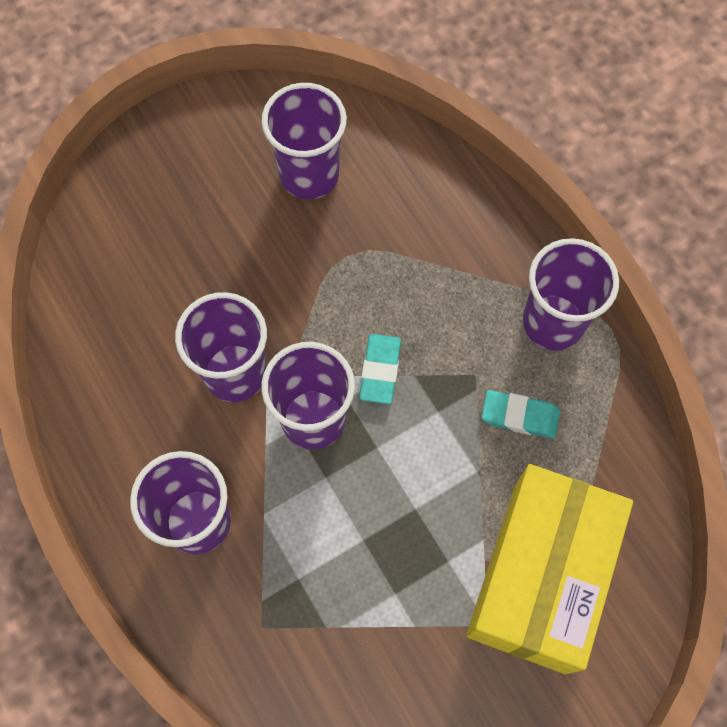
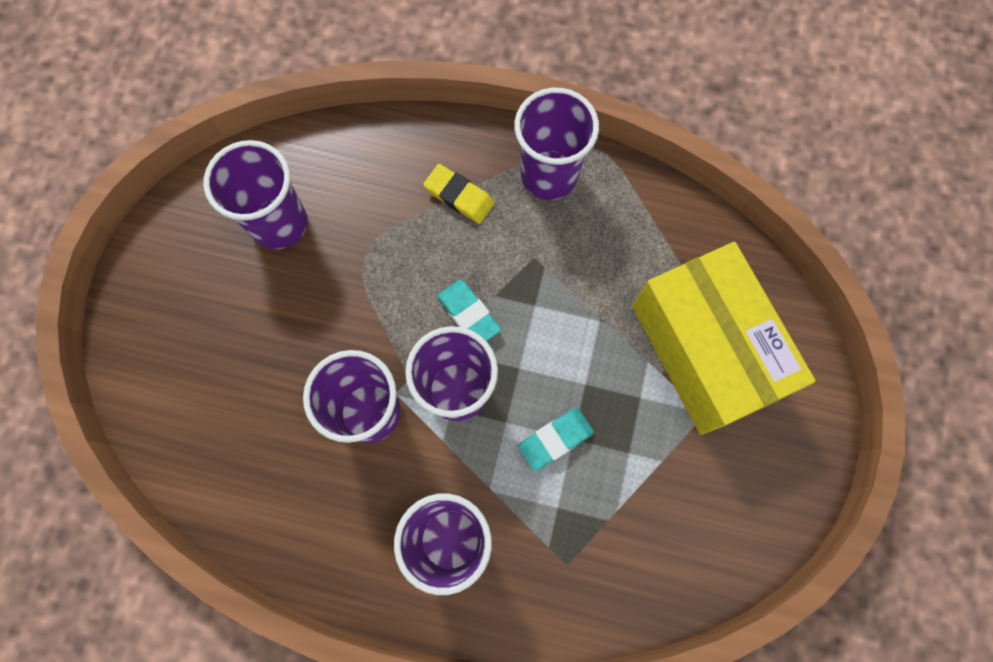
camera: 45 degrees left, 5 degrees up
(464, 275) = (459, 196): none -> yellow eraser
(519, 416) = (589, 258): turquoise eraser -> turquoise eraser (555, 439)

